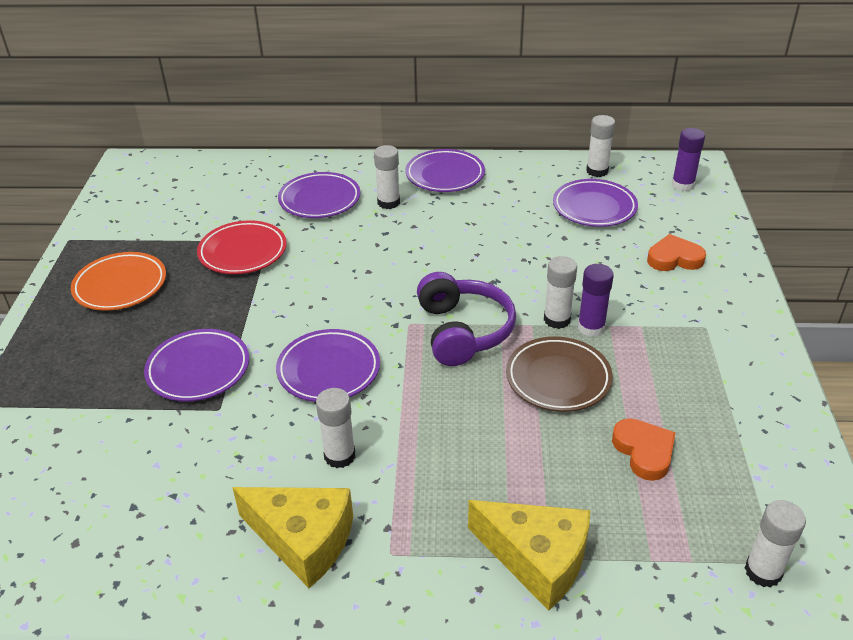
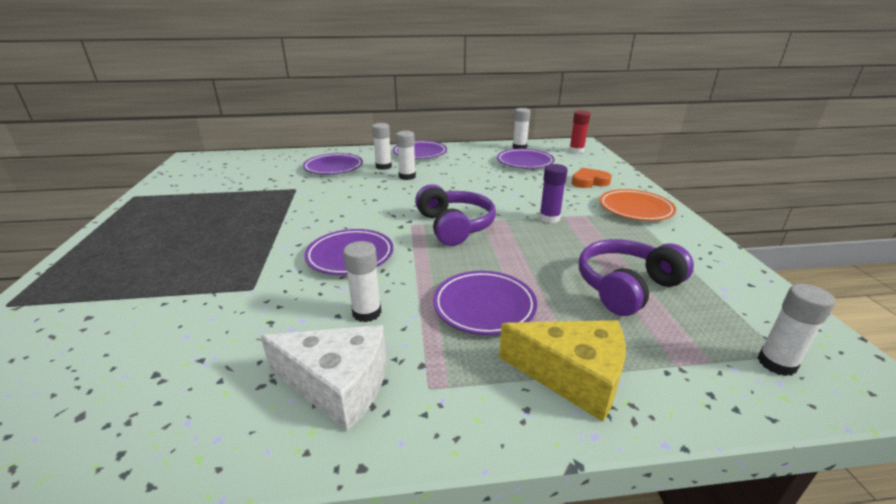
camera: 10 degrees left, 10 degrees down
(120, 286) = (172, 218): orange plate -> orange plate (635, 209)
(198, 369) = (235, 264): purple plate -> purple plate (484, 306)
(243, 252) = (276, 195): red plate -> none
(303, 540) = (338, 385): yellow cheese -> white cheese
(557, 320) = (522, 216): white glue stick -> white glue stick (407, 176)
(558, 378) = (537, 247): brown plate -> none
(644, 451) = (626, 287): orange heart -> purple headphones
(682, 185) = (576, 150): purple glue stick -> red glue stick

